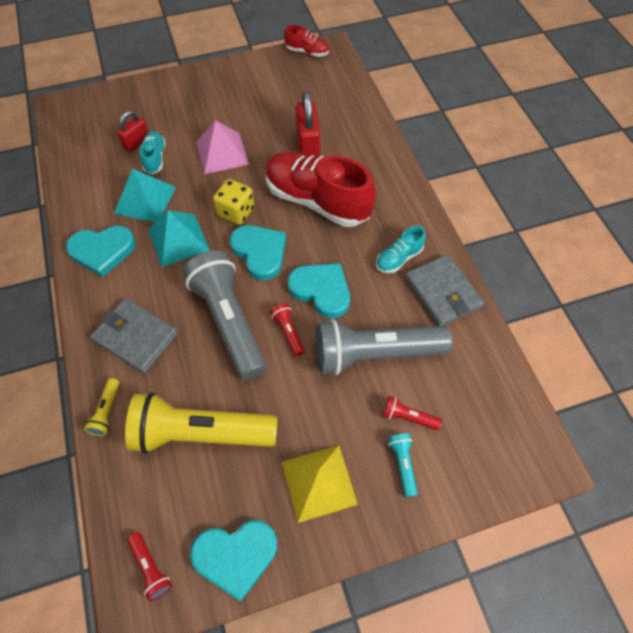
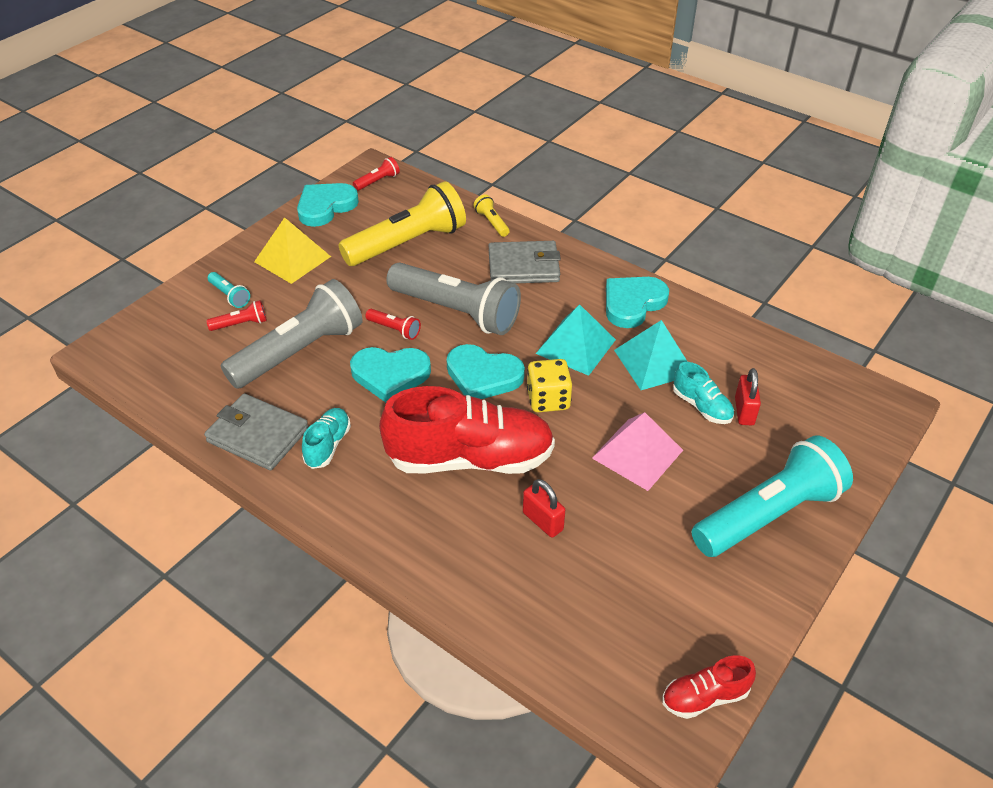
camera: 145 degrees right, 15 degrees down
(151, 567) = (377, 181): red flashlight -> red flashlight turned 120 degrees clockwise
(195, 93) = (768, 514): none -> turquoise flashlight
(308, 147) = (543, 521): red padlock -> red padlock, size x0.61

